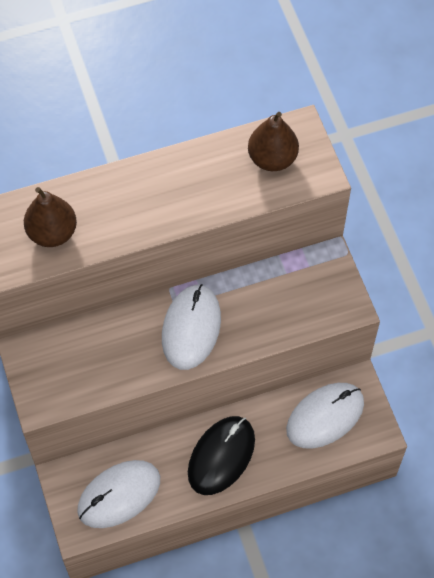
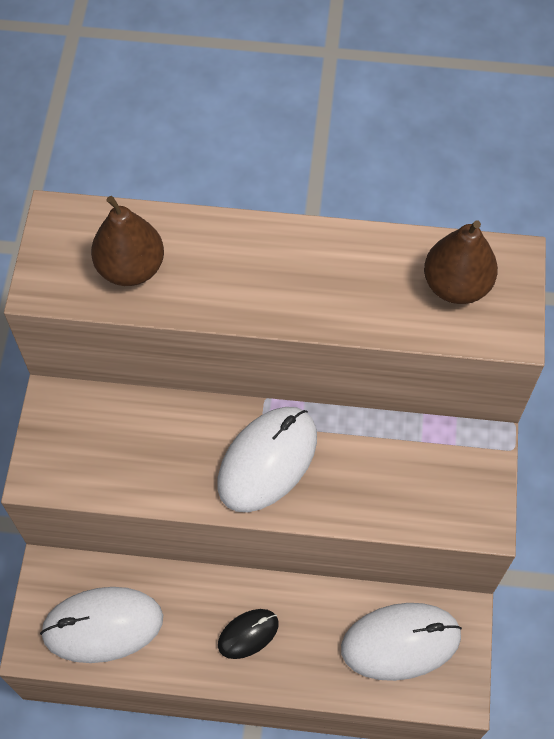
camera: 25 degrees right, 0 degrees up
(221, 456) = (248, 634): black mouse -> black mouse, size x0.55

